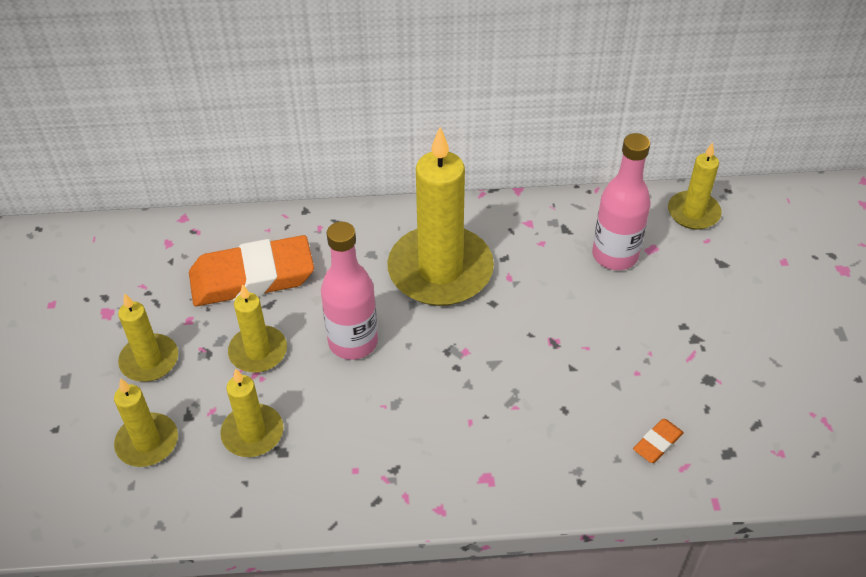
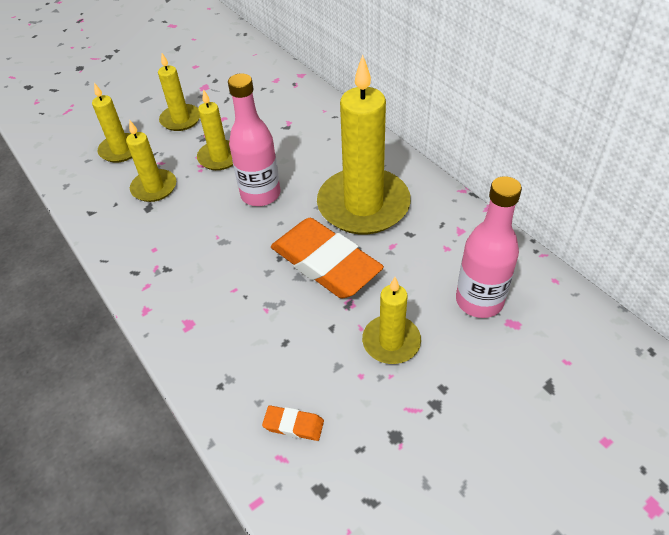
camera: 60 degrees right, 0 degrees up
(252, 277) = (278, 124): orange eraser -> orange eraser (325, 263)
(693, 213) = (590, 335): yellow candle -> yellow candle (391, 341)

